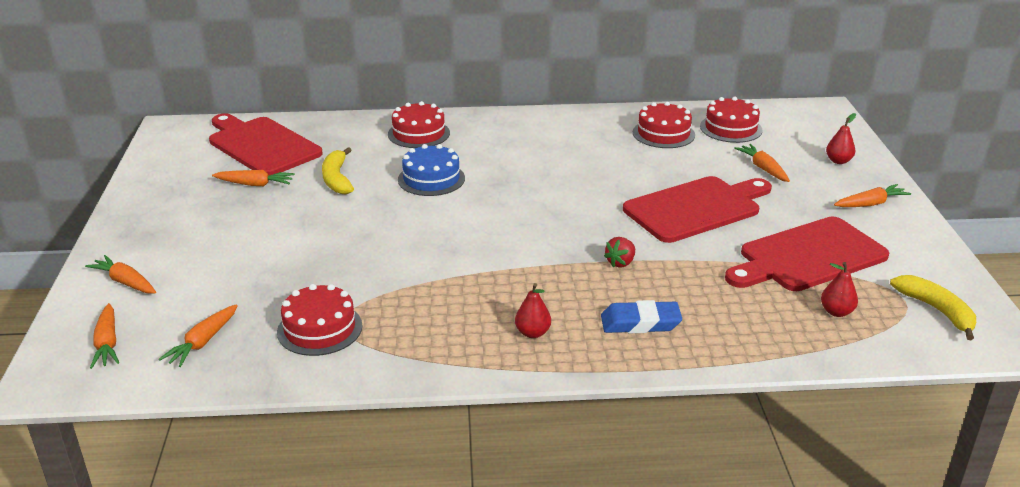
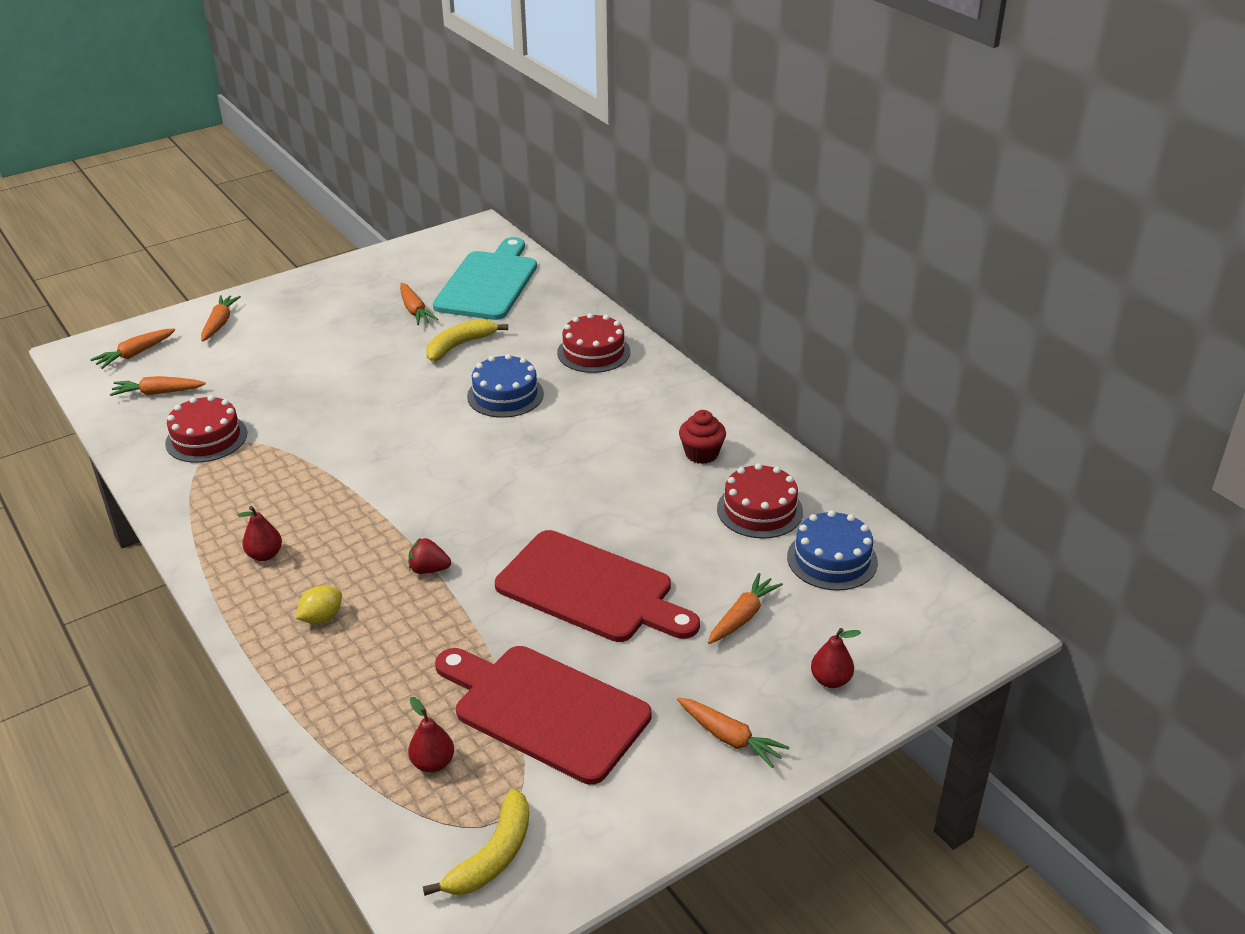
camera: 60 degrees right, 5 degrees up
(262, 145) = (488, 283): red cutting board -> turquoise cutting board
(585, 133) = (701, 454): none -> red cupcake
(640, 323) = (322, 618): blue eraser -> yellow lemon
(731, 128) = (832, 559): red cake -> blue cake

